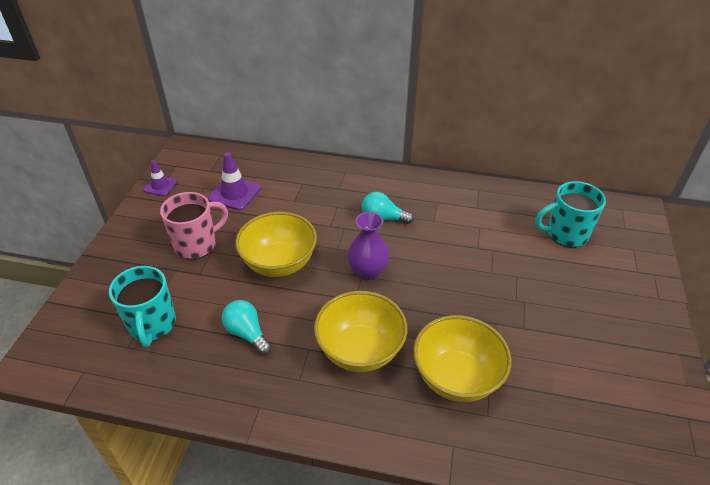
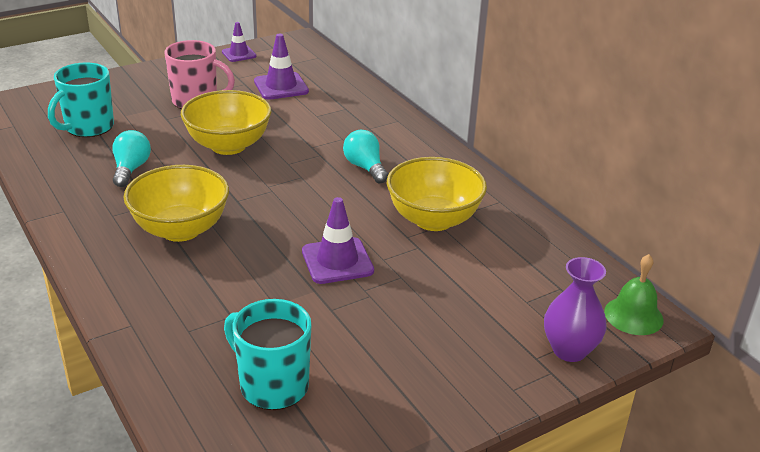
camera: 45 degrees right, 10 degrees down
(368, 271) = (281, 191): purple vase -> purple vase (569, 350)
(456, 377) = (213, 294): yellow bowl -> yellow bowl (433, 219)
(475, 294) = (337, 261): none -> purple traffic cone
(565, 234) = (519, 283): turquoise mug -> turquoise mug (272, 385)
(628, 213) = (633, 315): none -> green bell

